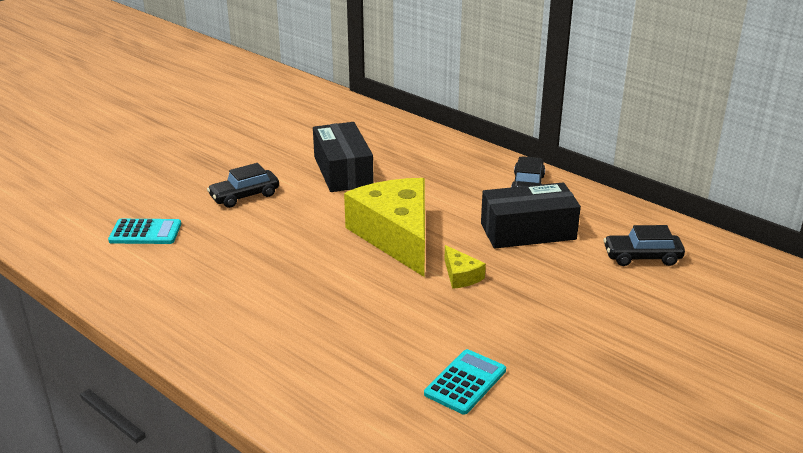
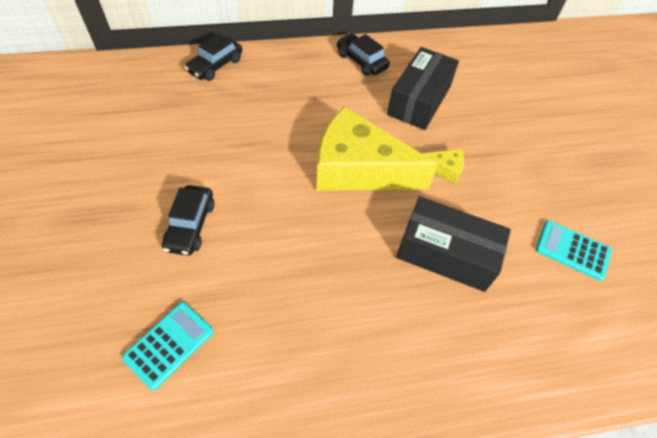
camera: 55 degrees left, 25 degrees up
(343, 171) = (227, 138): black box -> black box (446, 253)
(465, 382) = (572, 250): turquoise calculator -> turquoise calculator turned 45 degrees counterclockwise
(642, 257) = (494, 74): black car -> black car (215, 66)

